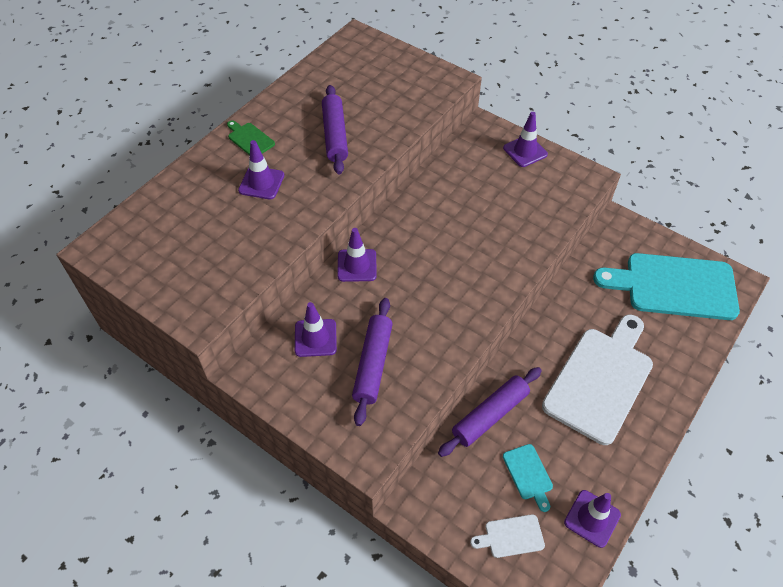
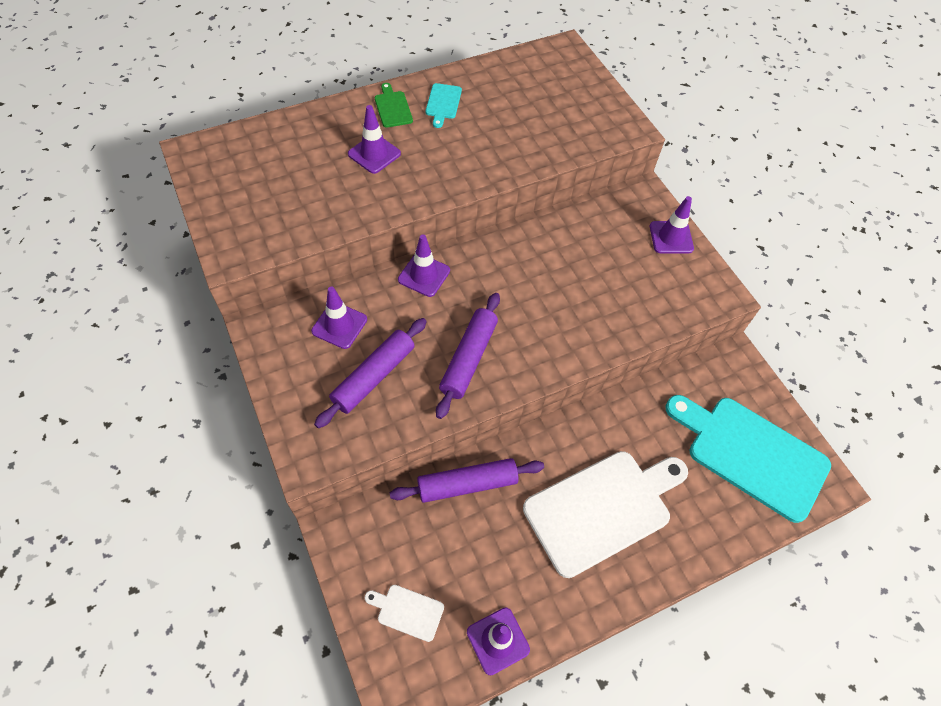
camera: 25 degrees right, 5 degrees up
(335, 135) = (474, 137): purple rolling pin -> purple rolling pin (468, 358)
(528, 474) = (465, 562): turquoise cutting board -> turquoise cutting board (443, 103)

